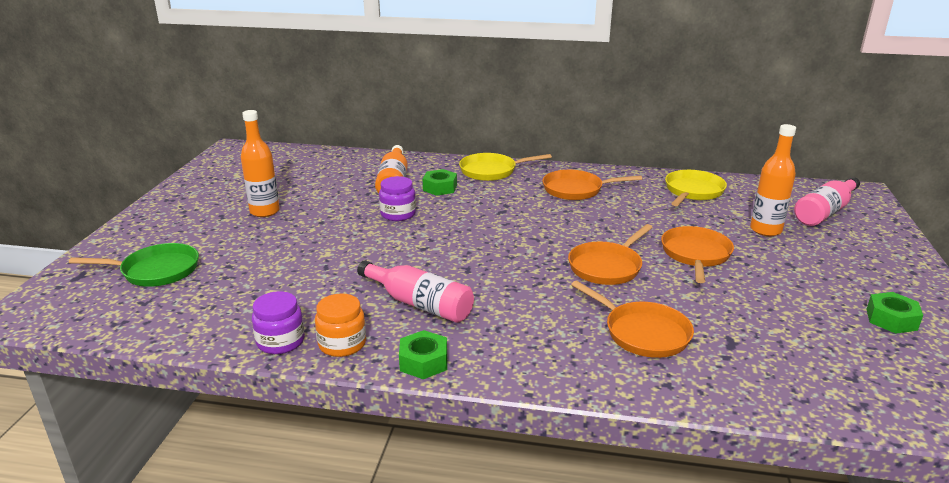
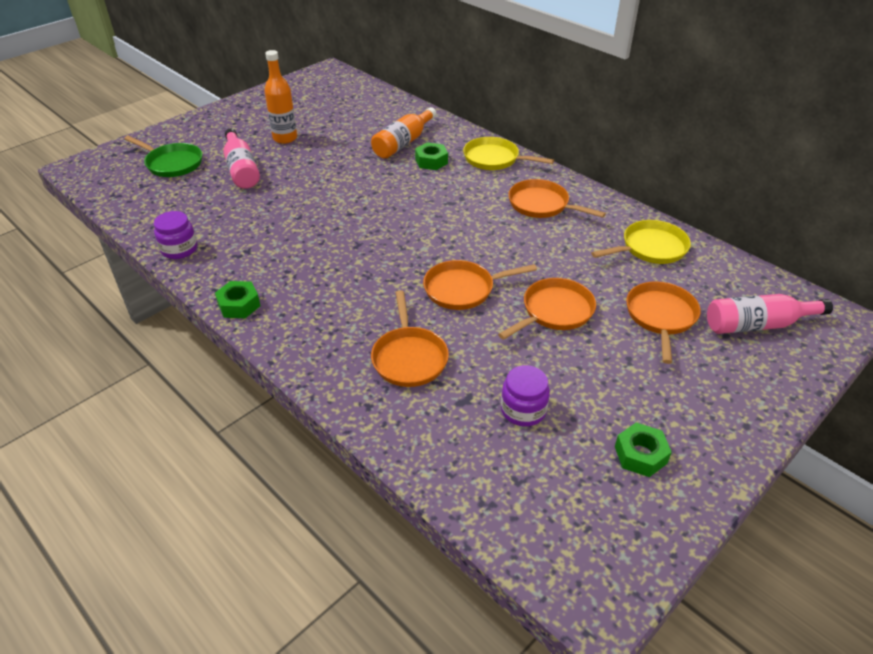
camera: 35 degrees right, 15 degrees up
(342, 344) = (209, 268): orange jar -> none
(398, 214) = (370, 175): purple jar -> purple jar (523, 410)
(419, 304) = (290, 259): pink bottle -> pink bottle (241, 169)
(765, 230) = (660, 317): orange bottle -> orange pan

